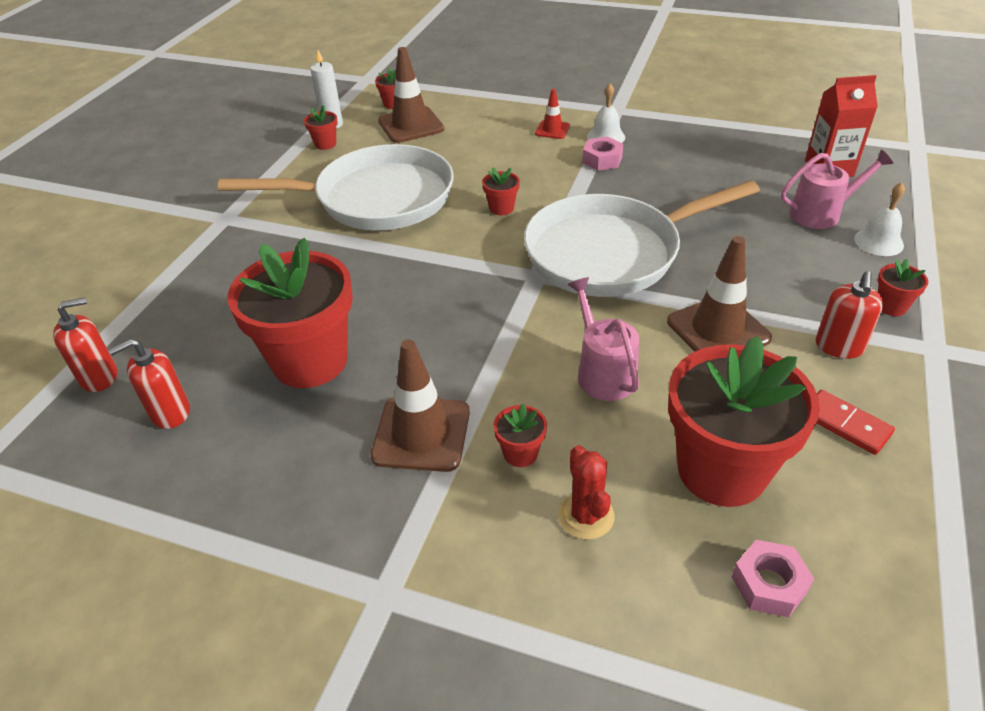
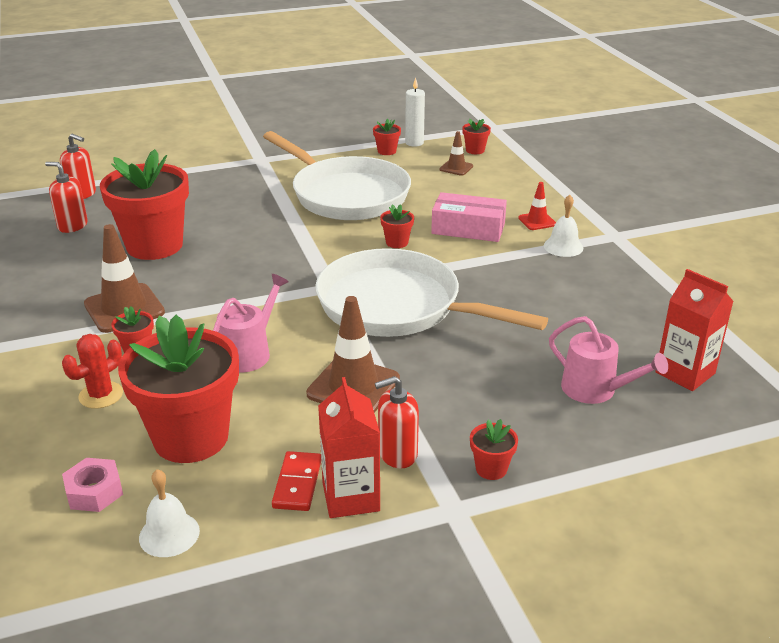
camera: 50 degrees right, 10 degrees down
(411, 125) = (456, 168): brown traffic cone -> brown traffic cone, size x0.53
(523, 164) = (468, 228): none -> pink box
(602, 160) = (524, 257): pink nut -> none
(878, 242) = (591, 436): white bell -> white bell (169, 534)
(885, 399) = (351, 497): none -> red carton

